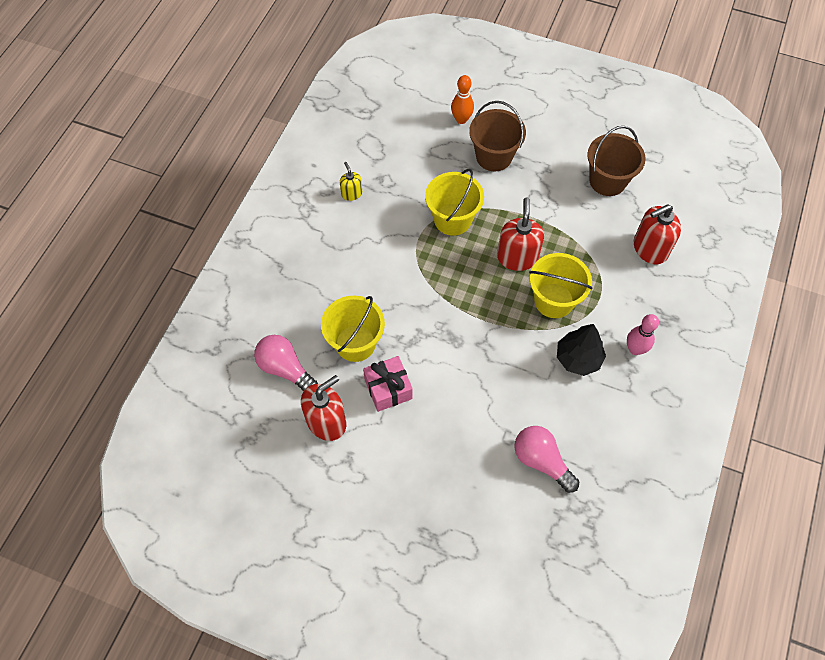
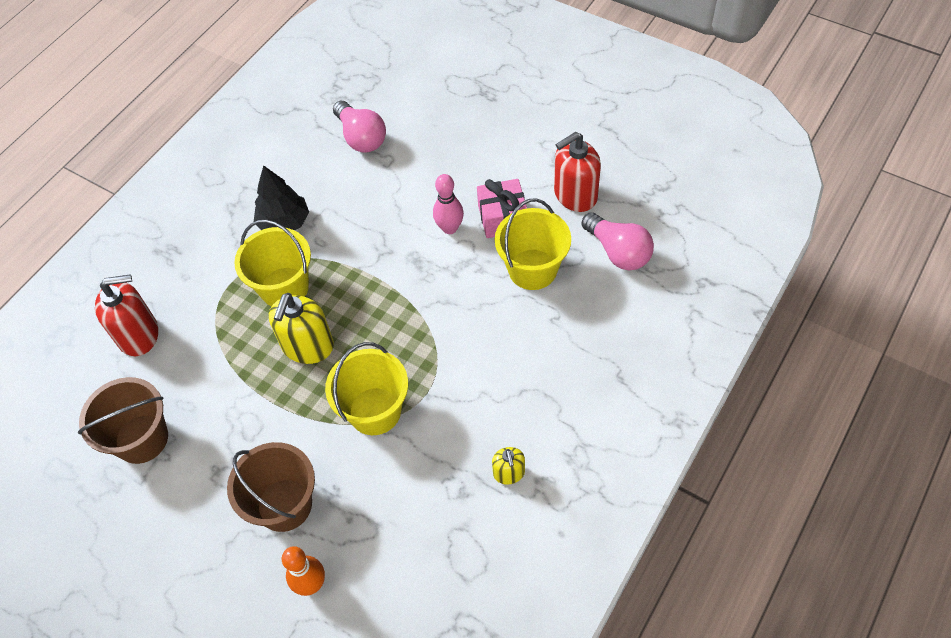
camera: 165 degrees left, 5 degrees down
(517, 257) = (308, 346): red soap dispenser -> yellow soap dispenser
(635, 349) = (218, 224): pink bowling pin -> pink bowling pin (450, 228)

